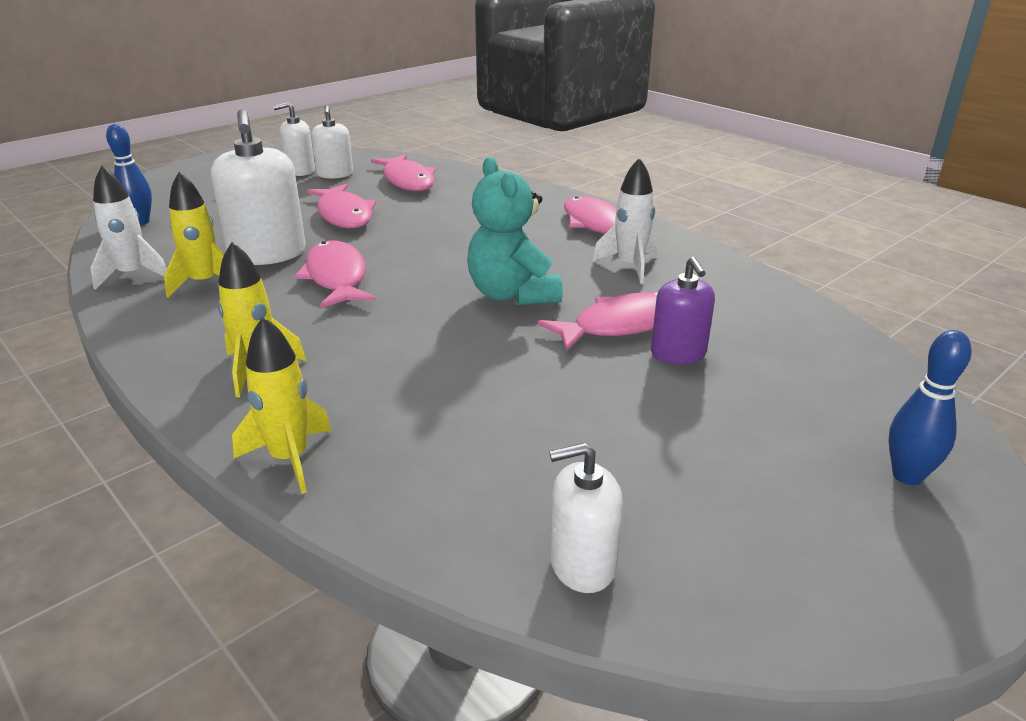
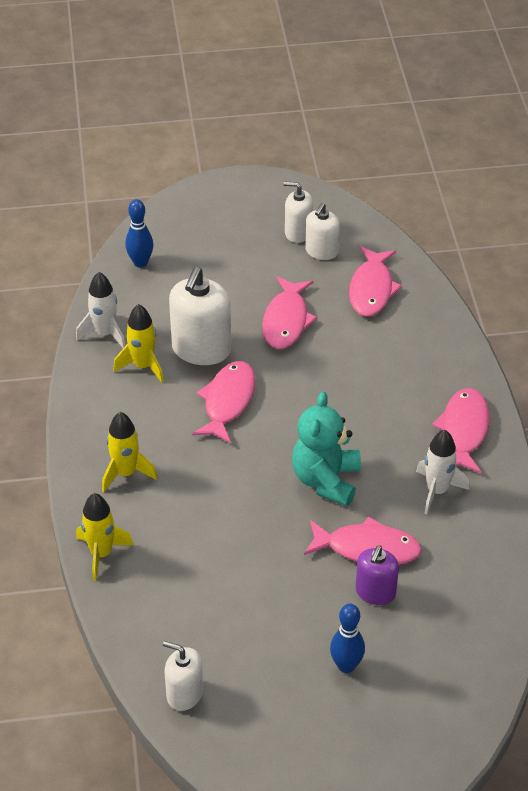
camera: 35 degrees right, 15 degrees up
(907, 476) = (397, 745): blue bowling pin -> blue bowling pin (346, 666)

